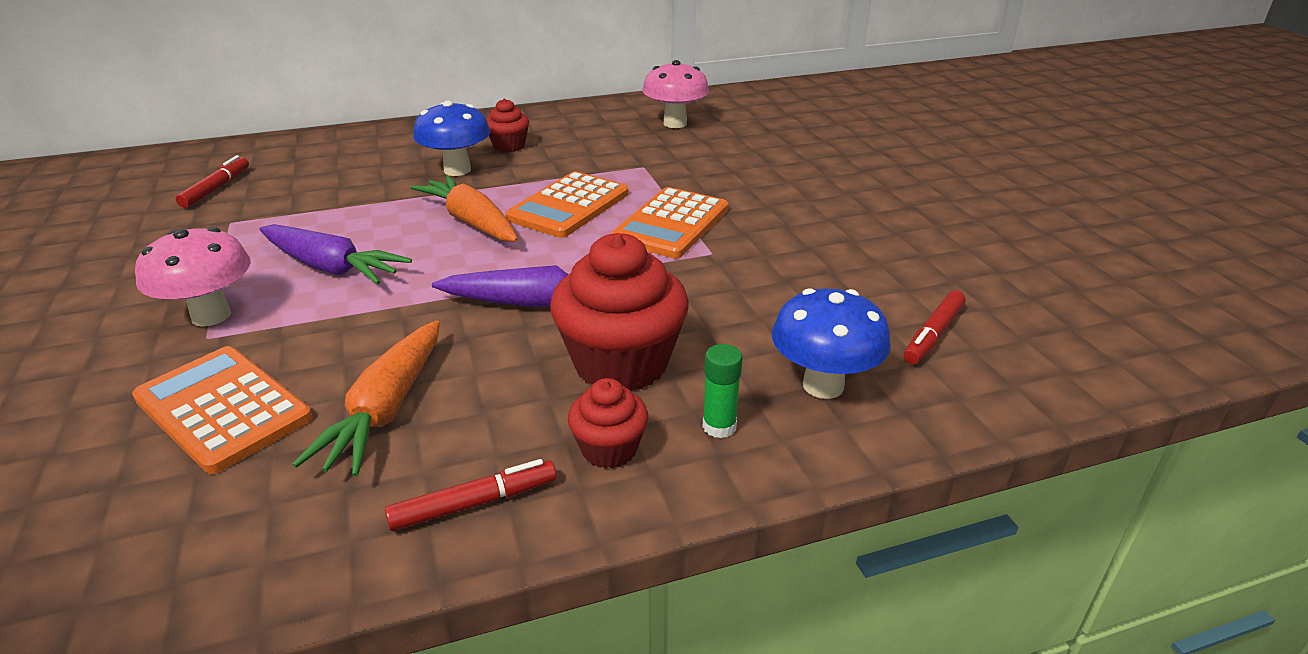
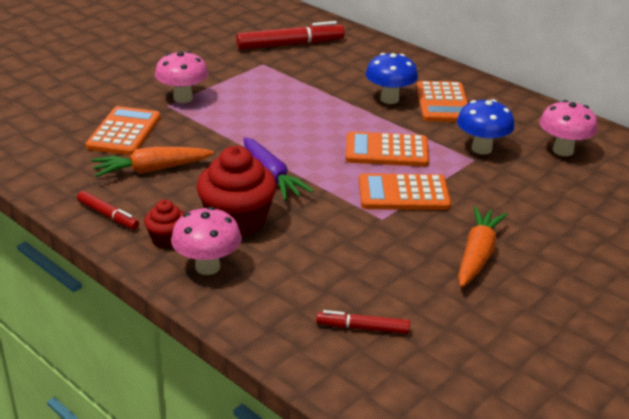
camera: 60 degrees right, 0 degrees up
(216, 188) = (290, 45): red marker -> red marker, size x1.86
(332, 267) = (248, 108): purple carrot -> none
(471, 221) = (333, 127): orange carrot -> orange carrot (477, 255)
(509, 146) = (442, 103): red cupcake -> orange calculator
(719, 426) = (207, 267): green glue stick -> pink mushroom
(823, 385) = (270, 294): blue mushroom -> blue mushroom (481, 149)

